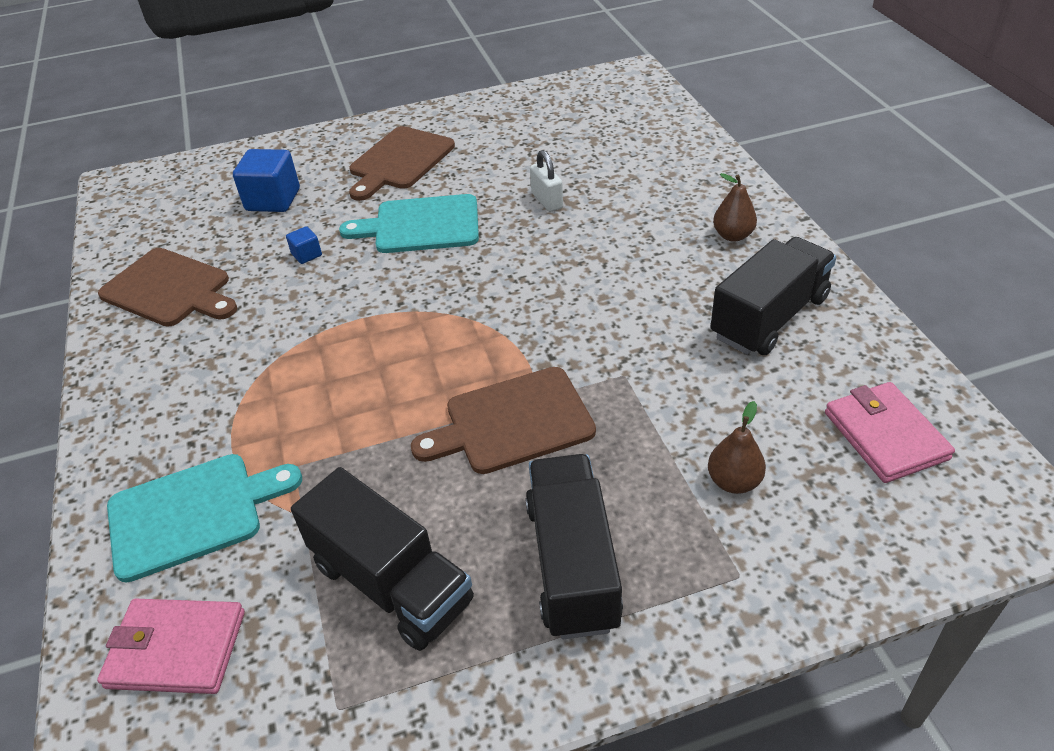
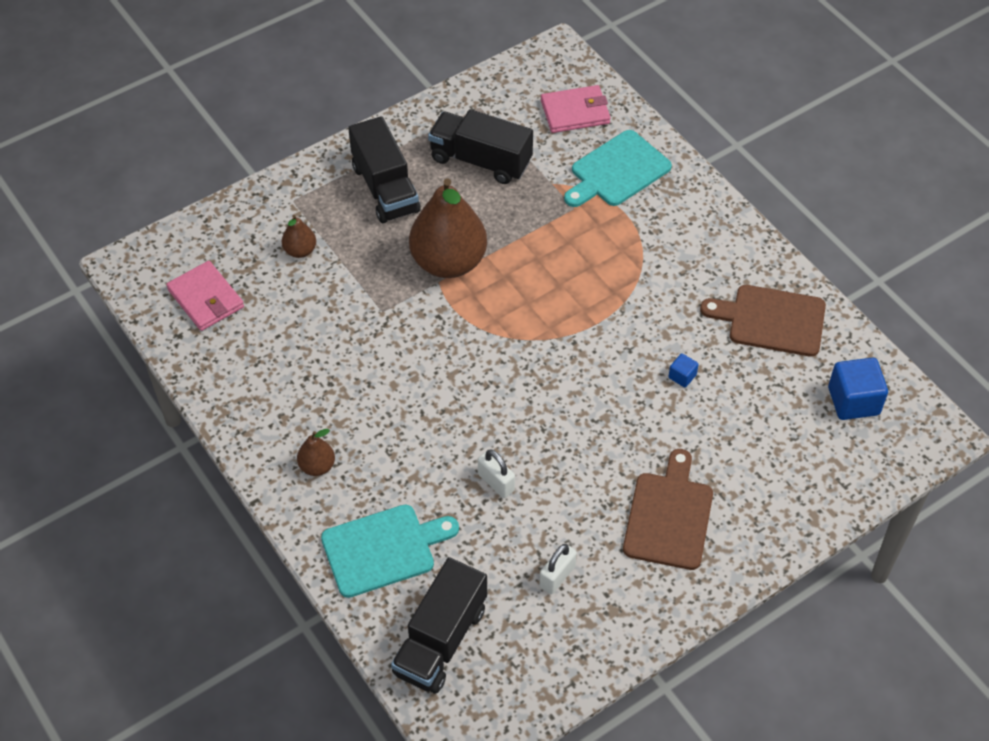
camera: 160 degrees right, 10 degrees up
(273, 200) = (761, 437): blue cube -> blue cube (853, 401)
(421, 225) = (600, 429): turquoise cutting board -> turquoise cutting board (383, 549)
(512, 422) = (448, 262): brown cutting board -> brown pear
(520, 139) = (557, 576): none -> white padlock
(769, 317) = (282, 381): black truck -> black truck (440, 641)

